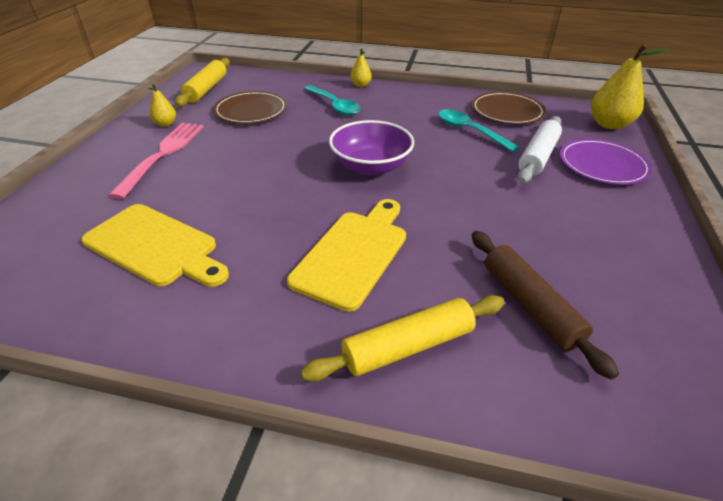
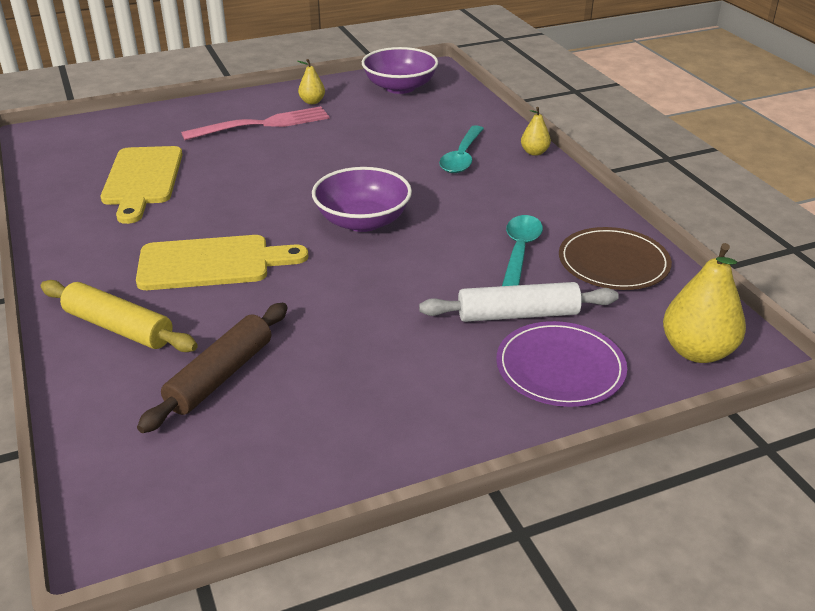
camera: 55 degrees right, 5 degrees down
(206, 89) = (400, 87): yellow rolling pin -> purple bowl
(251, 110) = (389, 124): brown plate -> none

